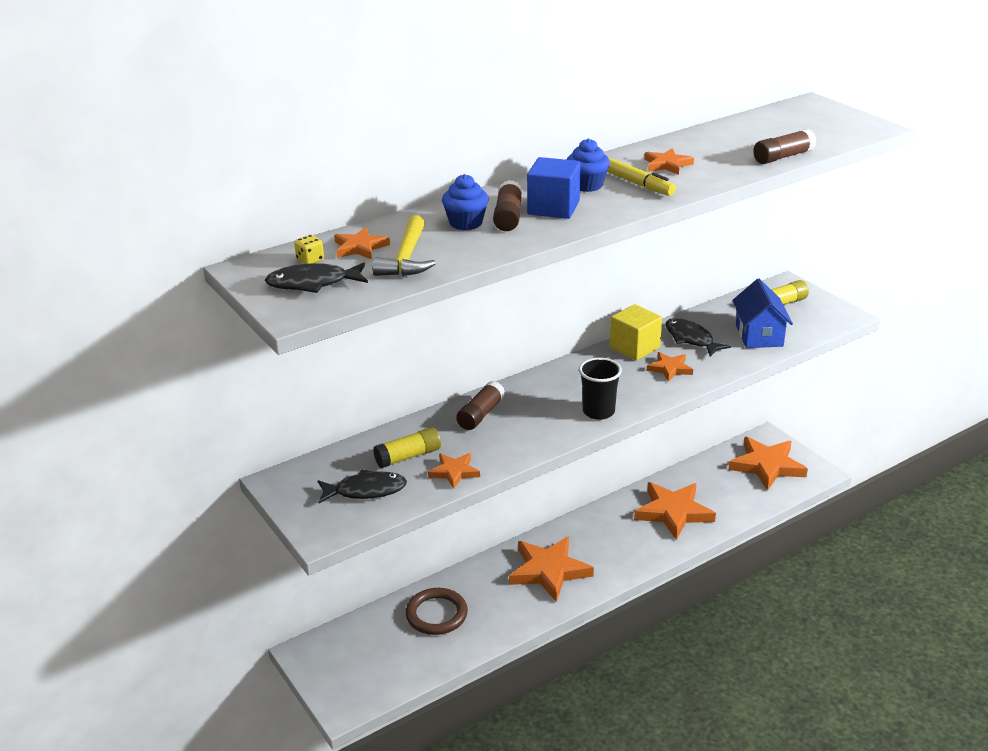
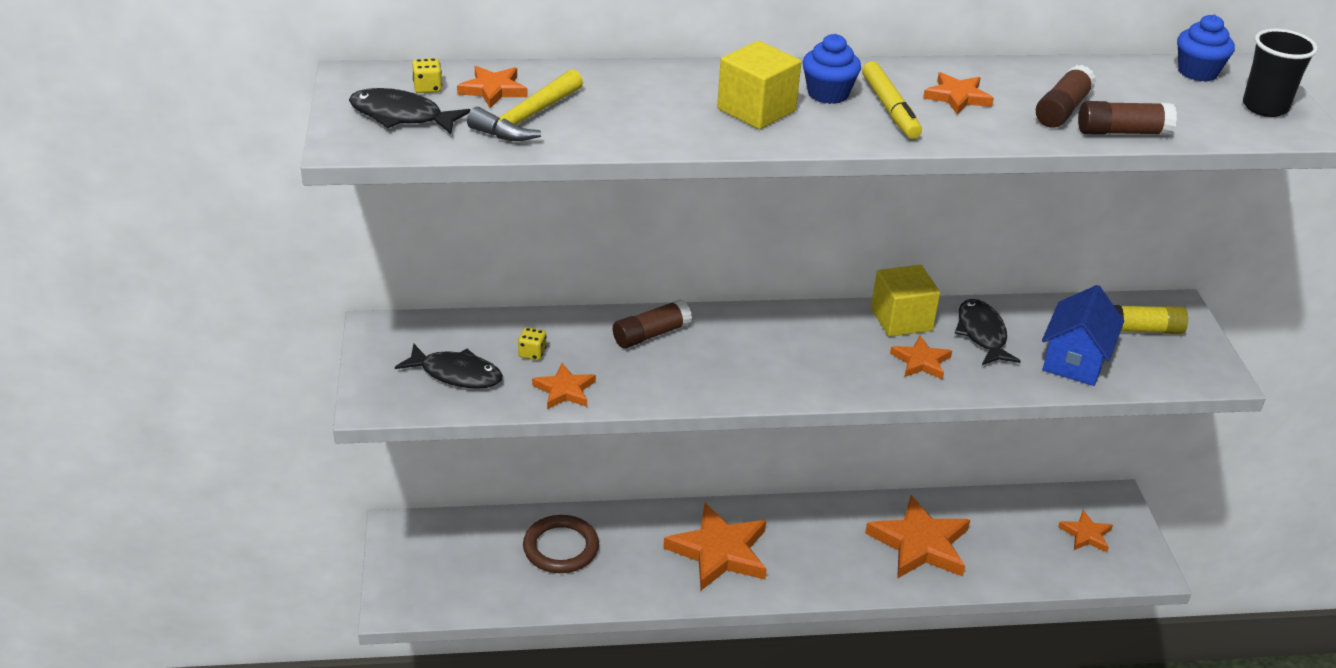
camera: 25 degrees right, 5 degrees up
(408, 456) = (532, 353): yellow glue stick -> yellow dice
(466, 223) = (636, 97): blue cupcake -> blue cupcake (1197, 72)
(508, 217) = (692, 105): brown glue stick -> brown glue stick (1062, 110)
(553, 208) = (756, 110): blue cube -> yellow cube
(598, 412) = (787, 382): black cup -> black cup (1265, 107)
(767, 466) = (1086, 534): orange star -> orange star, size x0.51

